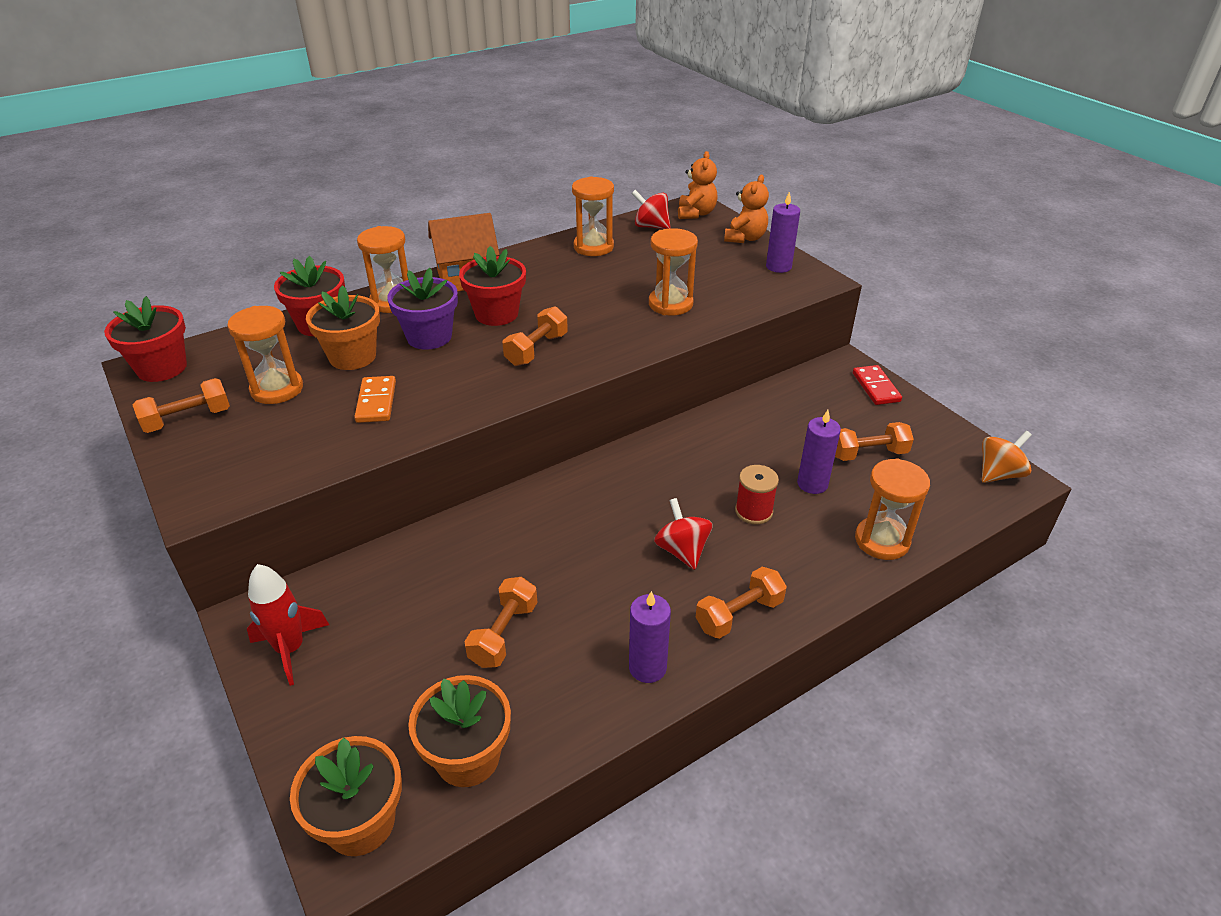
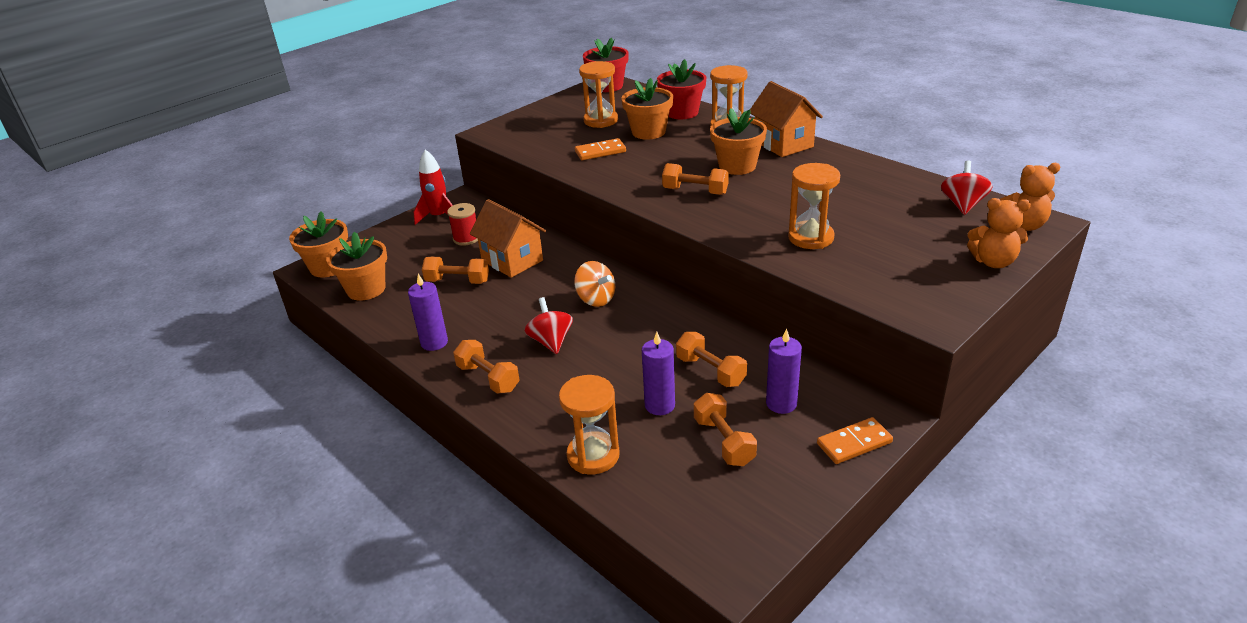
camera: 80 degrees right, 5 degrees down
(188, 419) = (561, 107): orange dumbbell -> orange dumbbell (710, 371)
(429, 337) = (688, 150): purple flower pot -> none
(480, 570) = (512, 260): none -> orange house
(496, 314) = (737, 166): red flower pot -> orange flower pot
(593, 247) = (888, 184): orange hourglass -> none
(682, 551) = (551, 341): red spinning top -> red spinning top turned 75 degrees counterclockwise
(753, 511) = (609, 373): red spool -> red spool (466, 238)
(778, 267) = (943, 290): purple candle -> purple candle (781, 403)
(876, 387) = (854, 443): red domino -> orange domino
(999, 474) = (734, 551): orange spinning top -> orange spinning top (596, 299)

